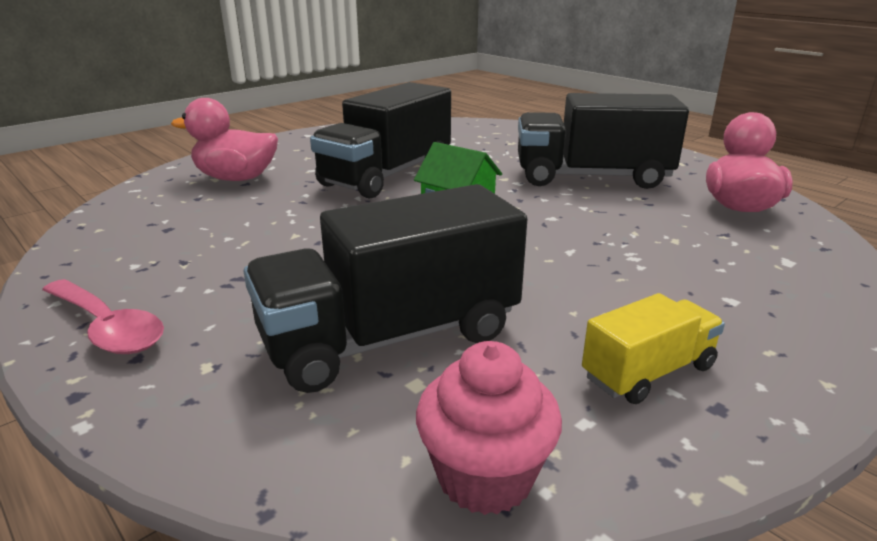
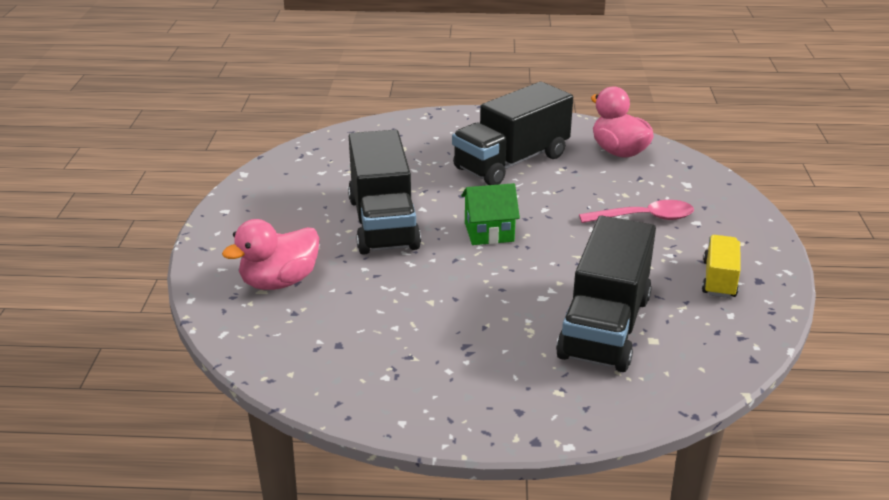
camera: 45 degrees left, 5 degrees up
(107, 327) = (468, 411): pink spoon -> pink spoon (644, 218)
(485, 477) = (734, 355): pink cupcake -> none

